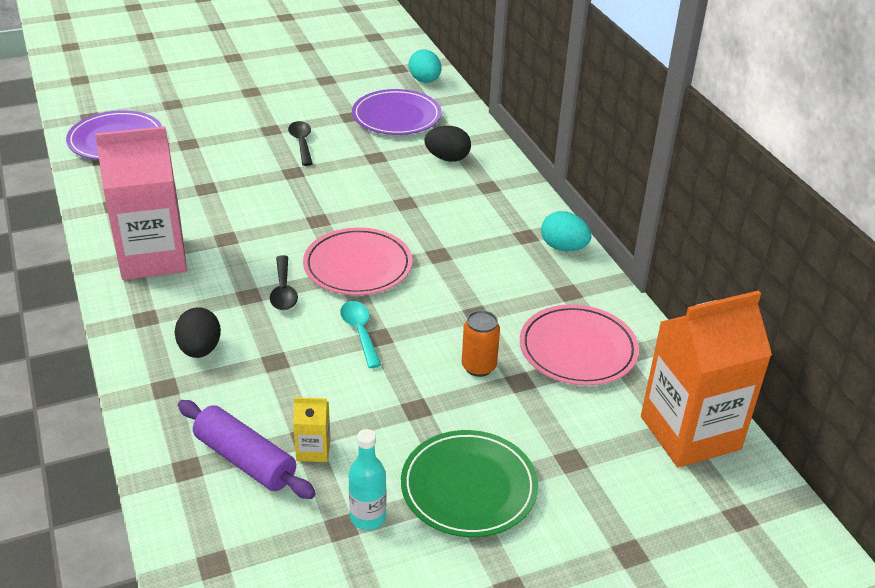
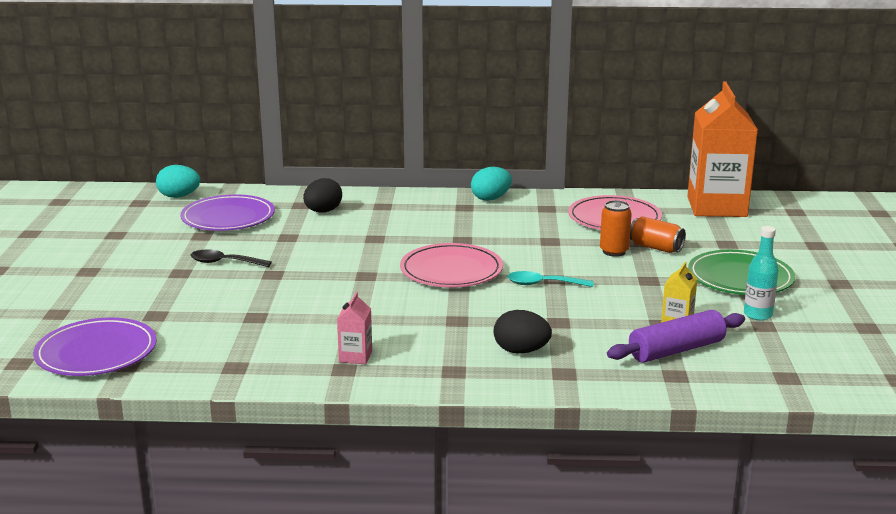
camera: 65 degrees left, 15 degrees down
(153, 257) = (355, 356): pink carton -> pink carton, size x0.41
(283, 291) = (462, 305): black spoon -> none
(513, 398) = (655, 248): none -> orange can

